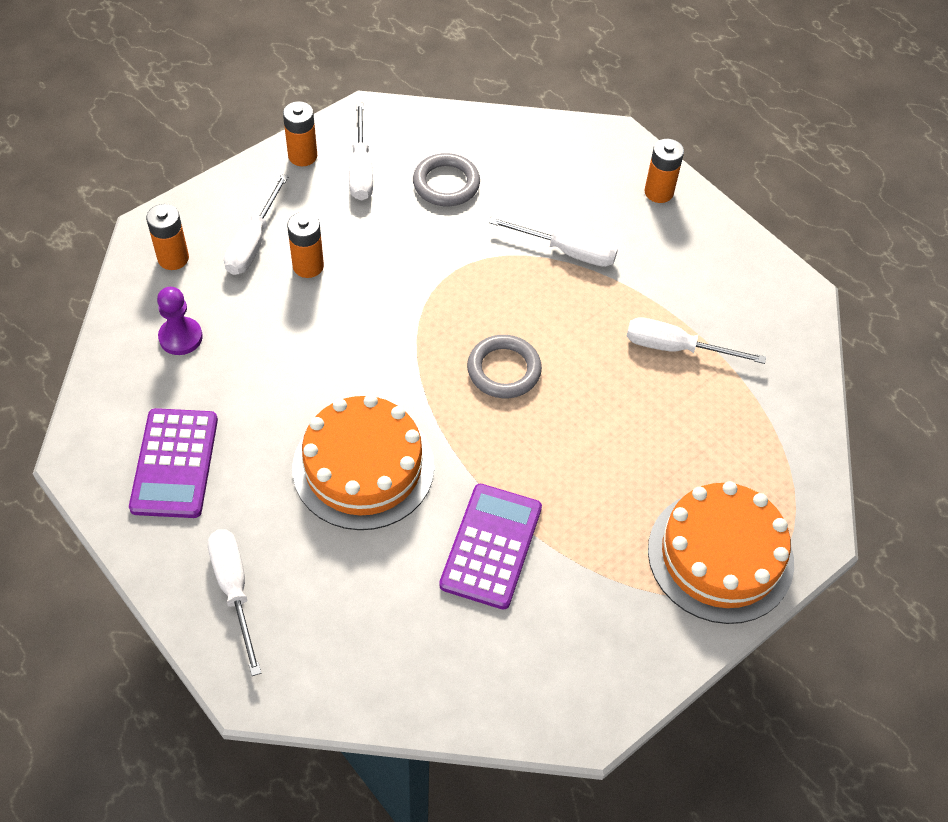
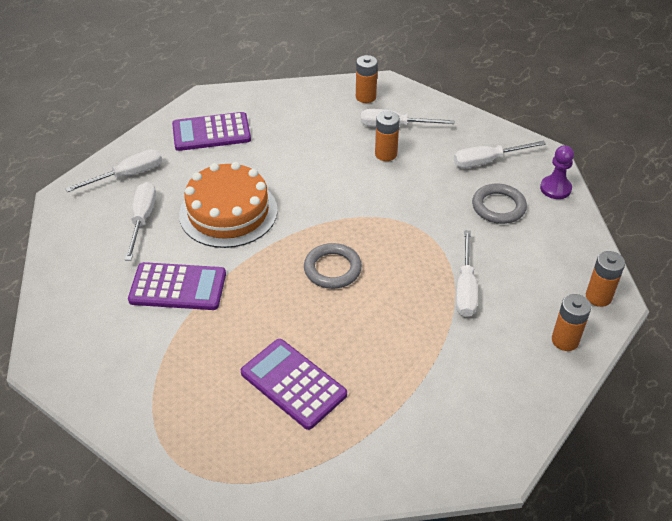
camera: 80 degrees right, 10 degrees down
(180, 337) = (305, 114): purple pawn -> purple pawn (555, 188)
(302, 156) = (483, 131): orange battery -> orange battery (598, 297)
(672, 444) = (293, 384): none -> purple calculator
(676, 348) = (393, 374): white screwdriver -> white screwdriver (142, 219)
(720, 555) = (193, 429): orange cake -> none

